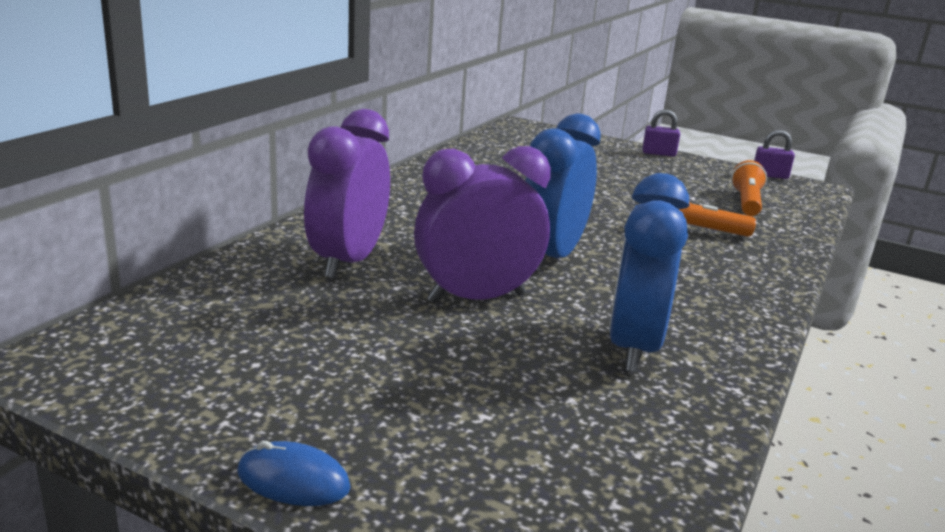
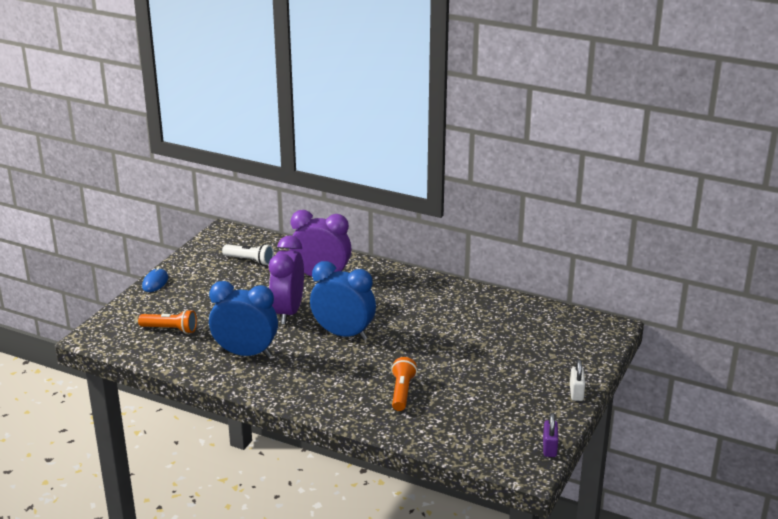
camera: 90 degrees right, 5 degrees up
(239, 330) = (250, 260): none -> white flashlight
(476, 298) = (288, 312): purple clock -> purple clock turned 150 degrees counterclockwise
(658, 153) = (576, 393): purple padlock -> white padlock
(746, 202) = (471, 422): orange flashlight -> orange flashlight (170, 329)

